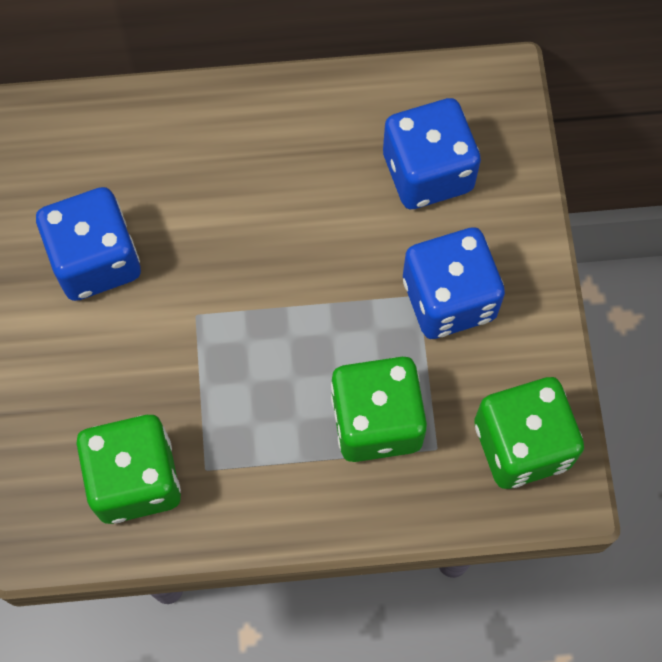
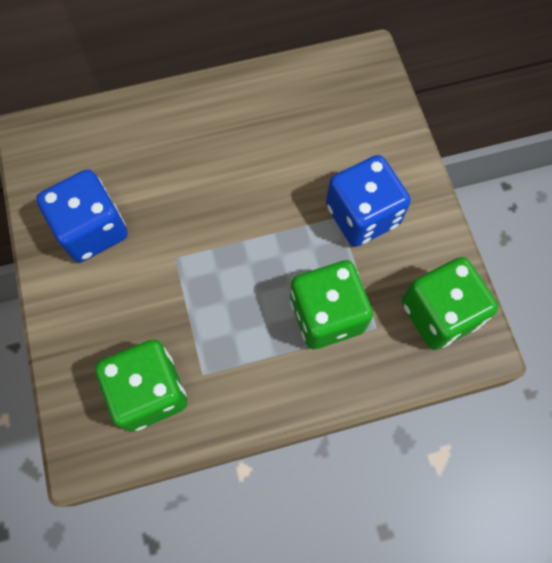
camera: 10 degrees left, 0 degrees up
(427, 172) = (328, 128): blue dice -> none

